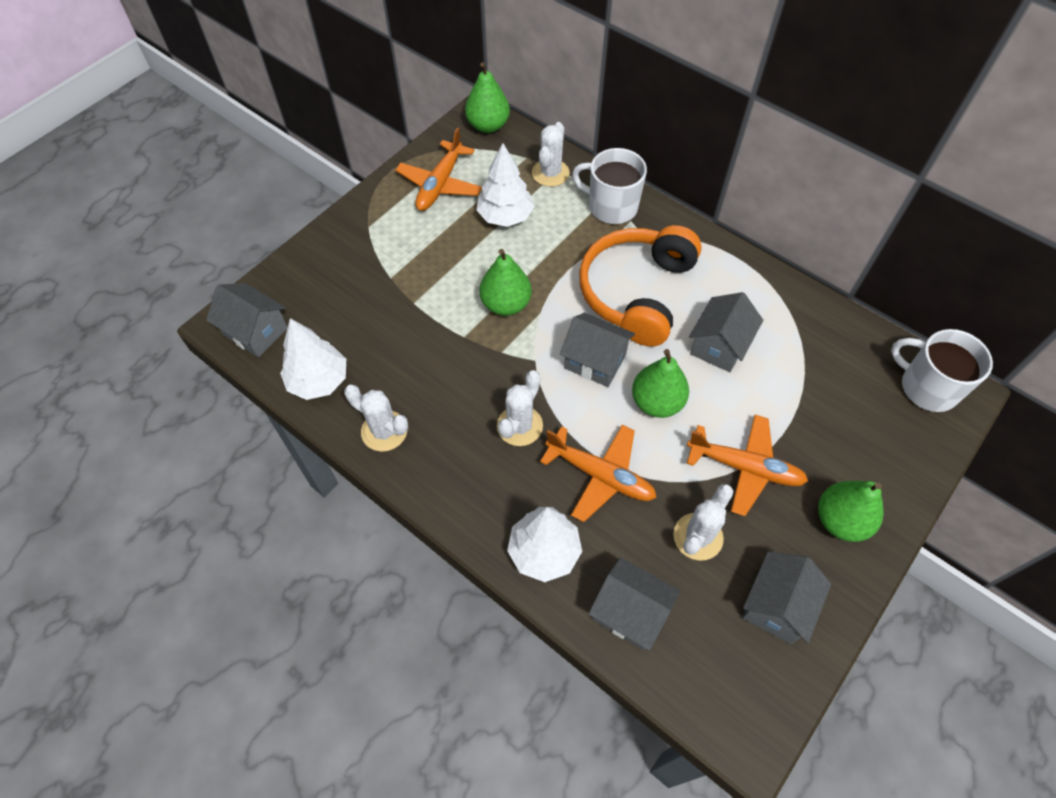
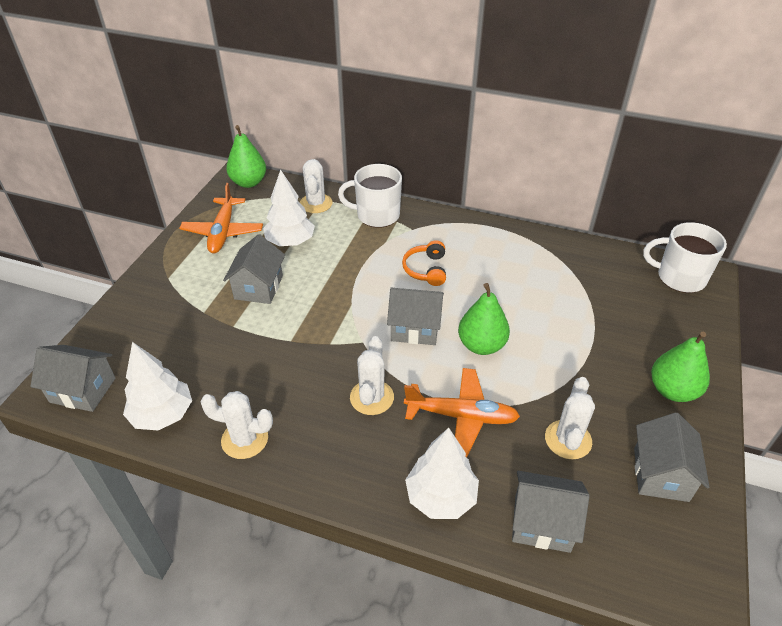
camera: 20 degrees left, 15 degrees down
(506, 304) = (318, 306): green pear -> none
(637, 292) = (426, 269): orange headphones -> orange headphones, size x0.46
(719, 346) = (510, 290): grey house -> grey house (258, 287)
(745, 468) = (577, 374): orange plane -> none

